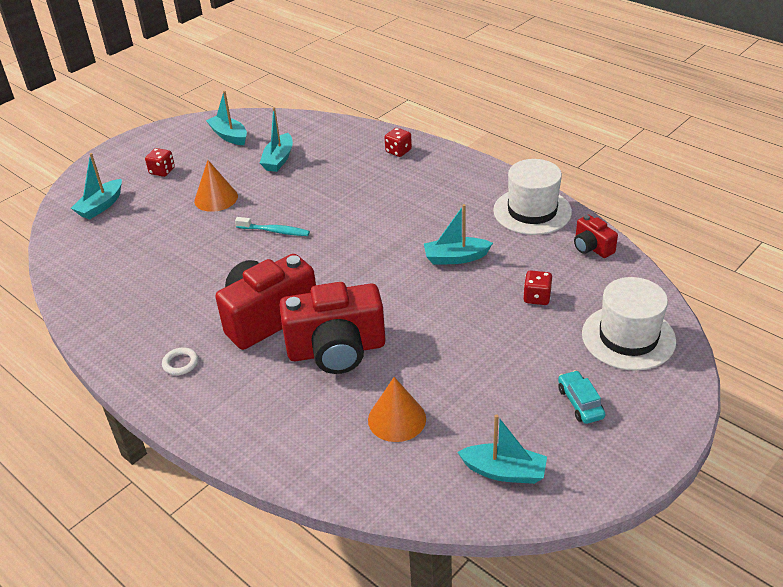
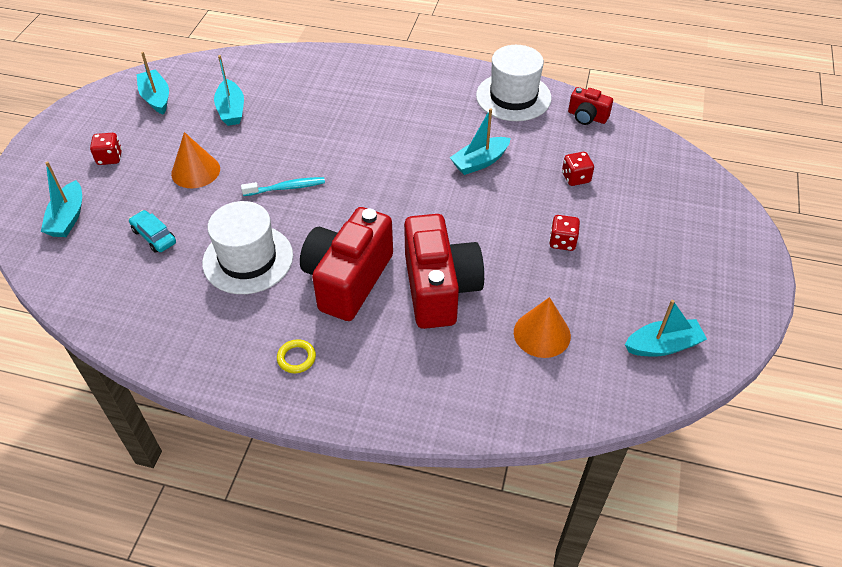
camera: 30 degrees left, 10 degrees up
(180, 363) = (296, 358): white ring -> yellow ring
(229, 136) = (156, 98): turquoise boat -> turquoise boat turned 45 degrees clockwise
(336, 350) = (439, 288): red camera -> red camera turned 60 degrees counterclockwise
(398, 151) = (347, 69): red dice -> red dice (562, 242)
(580, 403) = (677, 261): turquoise car -> turquoise car (154, 236)
(628, 337) = (672, 190): white hat -> white hat (248, 259)

